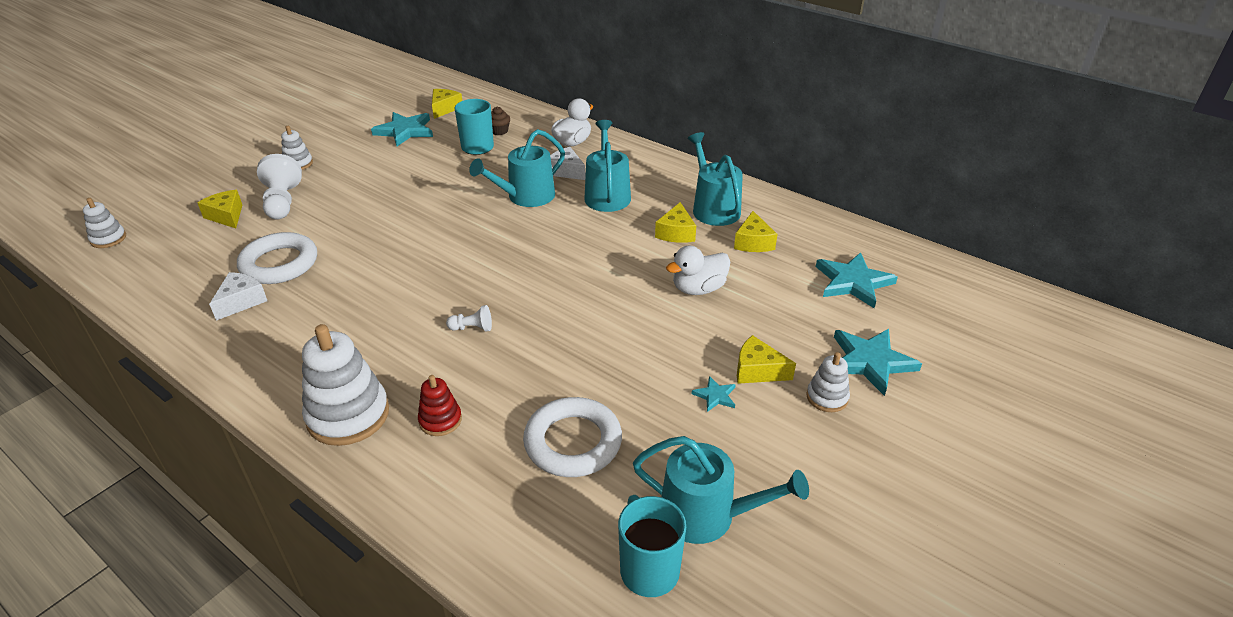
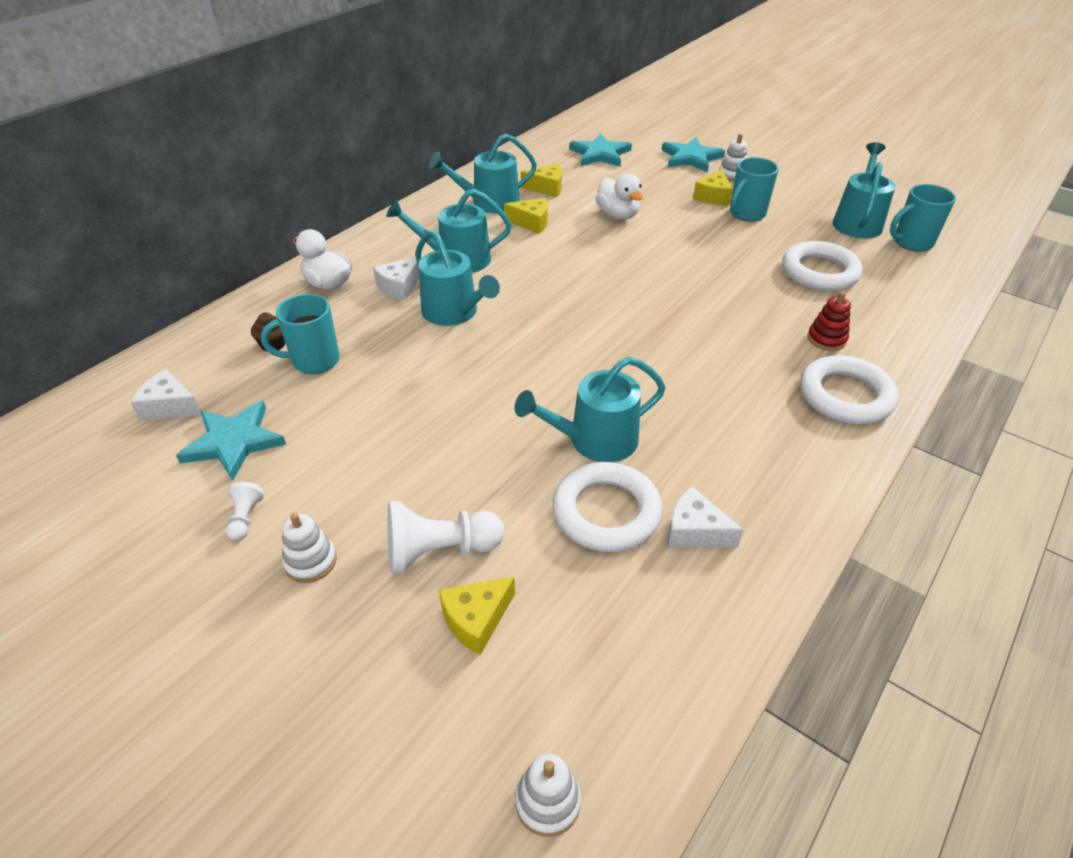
camera: 90 degrees left, 5 degrees up
(348, 415) = (845, 396): white stacking toy -> white ring
(351, 261) = (595, 440): none -> turquoise watering can
(444, 108) = (169, 406): yellow cheese -> white cheese
(472, 328) = (699, 332): white pawn -> white pawn (245, 518)
(715, 396) = (746, 214): turquoise star -> turquoise mug

